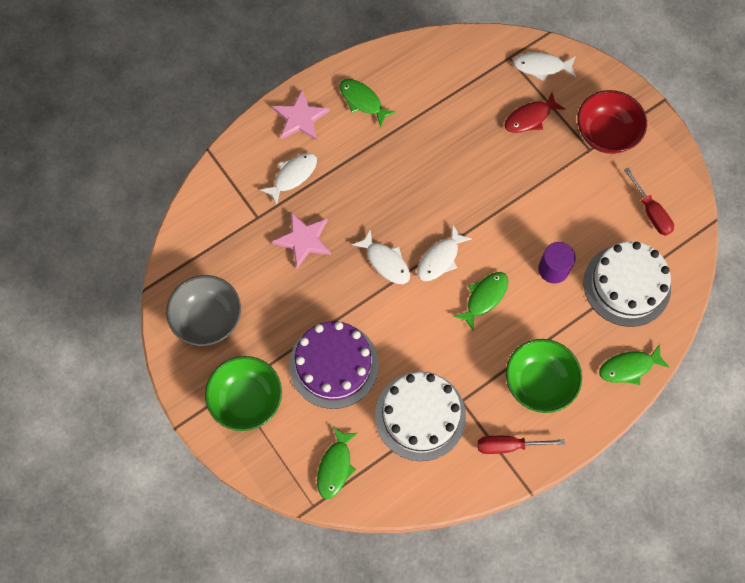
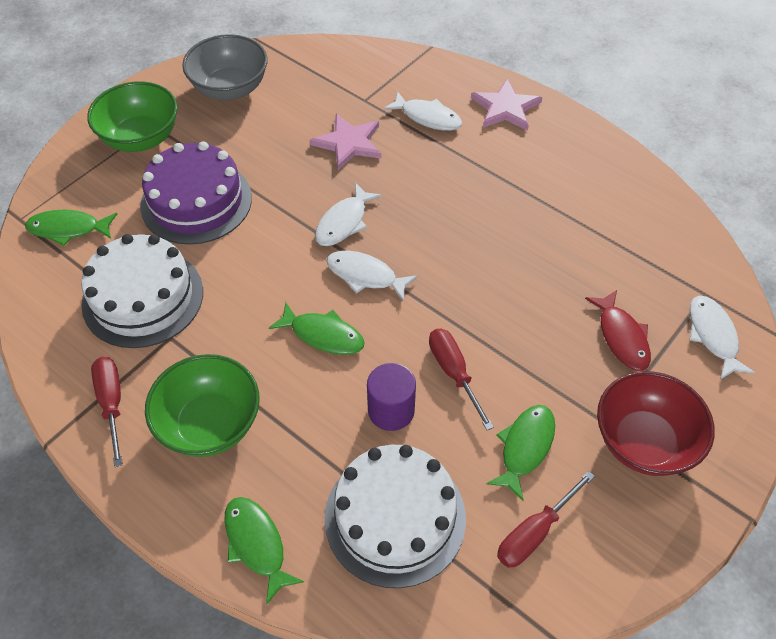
camera: 75 degrees right, 15 degrees down
(362, 101) = (555, 157): green fish -> green fish (525, 447)
(530, 118) = (621, 337): red fish -> red fish turned 150 degrees counterclockwise
(534, 224) = (454, 373): none -> red screwdriver

